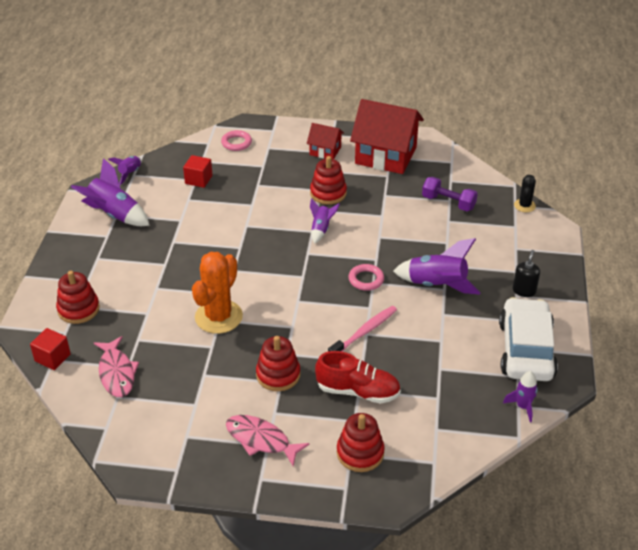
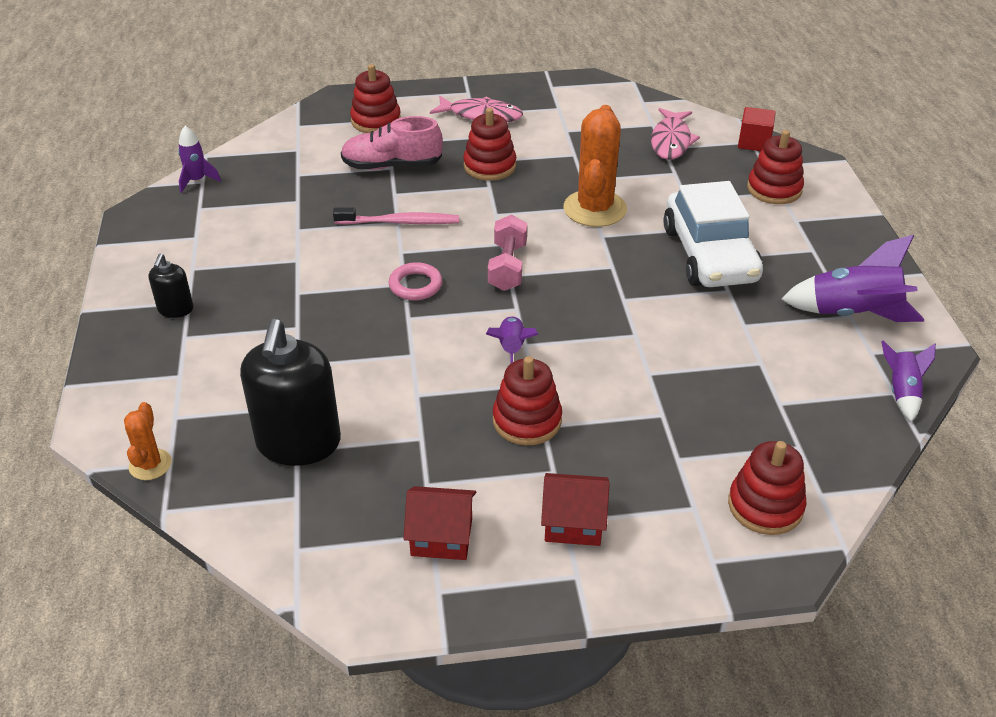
camera: 165 degrees right, 0 degrees up
(117, 373) = (671, 141): pink fish -> pink fish turned 135 degrees counterclockwise
(198, 180) = (773, 403): red cube -> none
(236, 143) = (765, 506): pink ring -> red stacking toy
(301, 282) = (507, 267): none -> pink dumbbell
(357, 391) = (392, 166): red shoe -> pink shoe
(364, 332) = (400, 222): pink toothbrush -> pink toothbrush turned 120 degrees counterclockwise
(386, 155) = (441, 537): red house -> red house, size x0.51
(437, 285) = (309, 295): purple rocket -> none
(448, 203) = (298, 443): purple dumbbell -> black soap dispenser
(524, 205) = (150, 465): black cactus -> orange cactus
(525, 350) = (185, 236): white car -> white car (710, 255)

